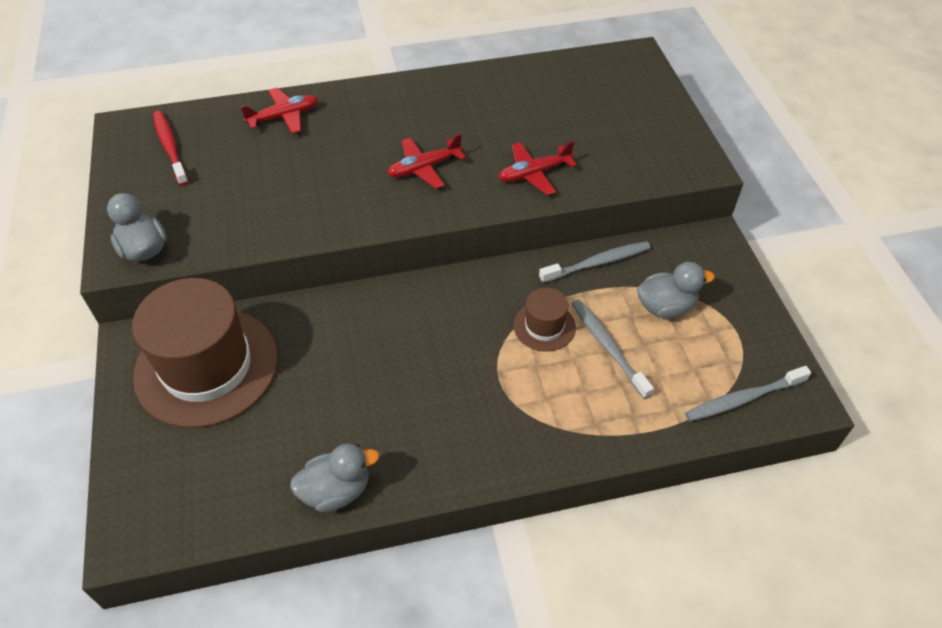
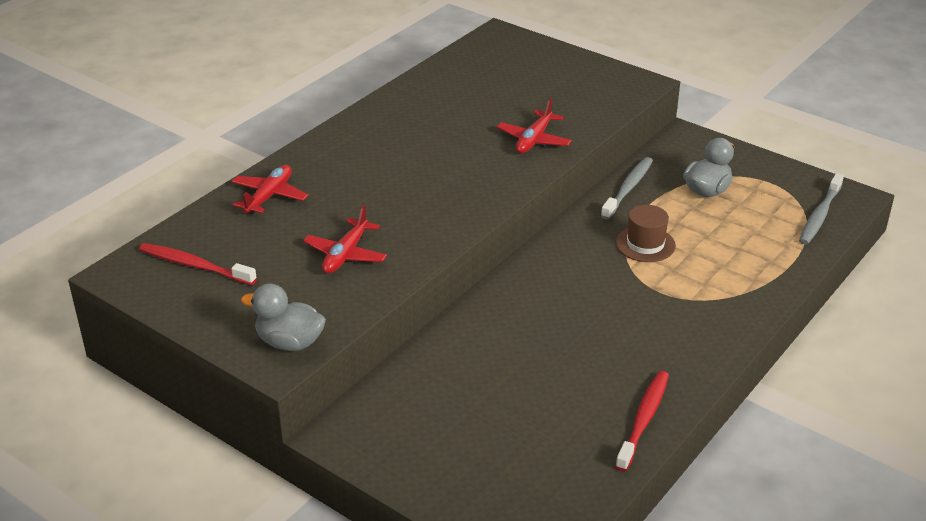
camera: 40 degrees left, 15 degrees down
(206, 366) = (429, 411): brown hat -> none
(336, 490) = (643, 420): grey duck -> red toothbrush
(424, 168) = (445, 175): red plane -> red plane (346, 254)
(608, 347) = (703, 233): grey toothbrush -> none

